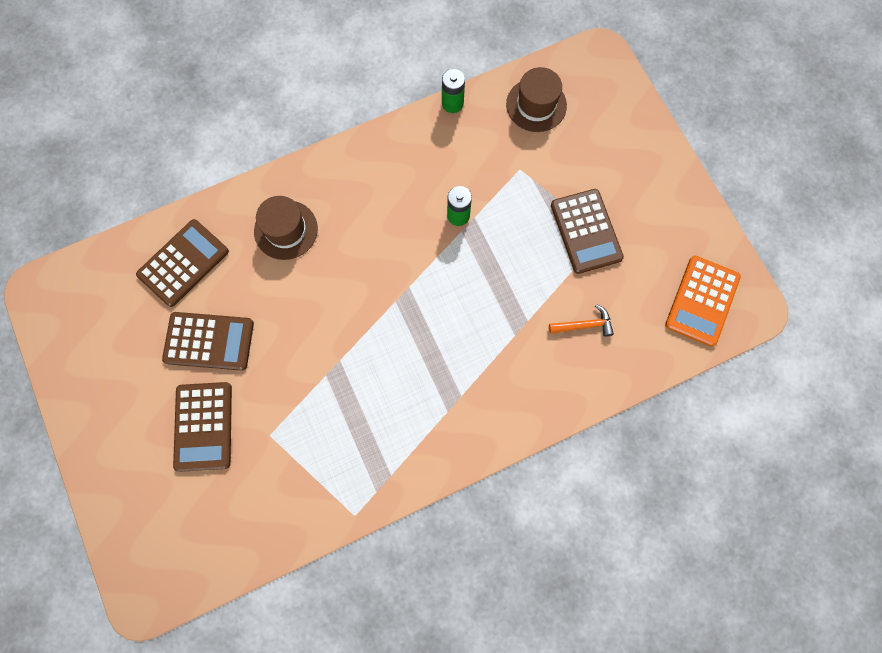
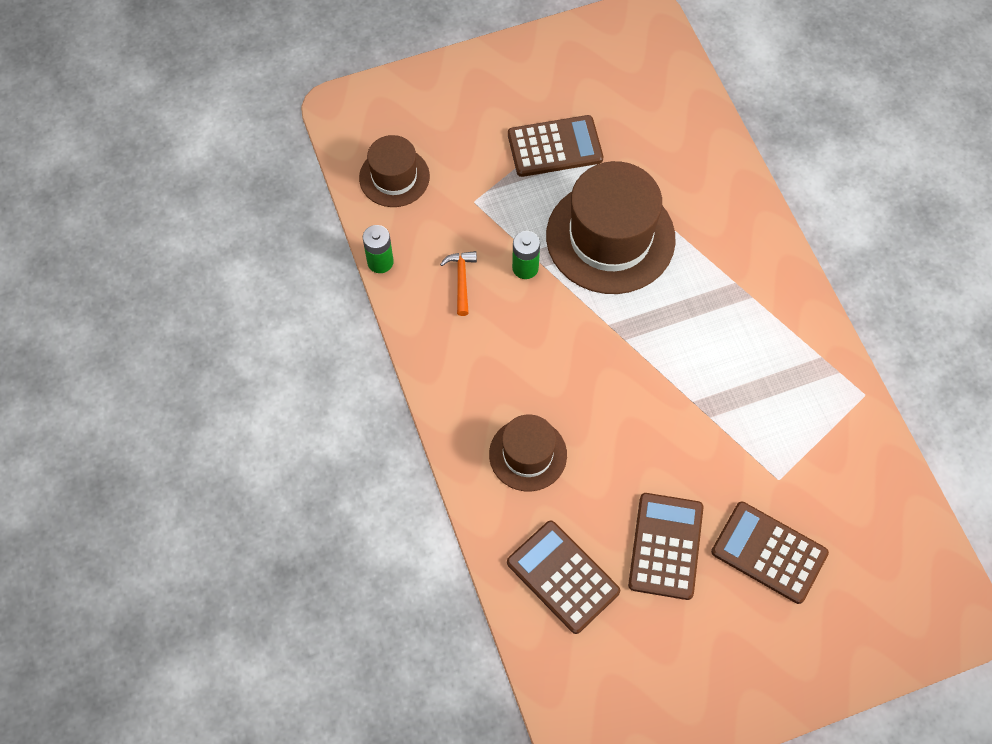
camera: 85 degrees left, 10 degrees down
(204, 426) = (769, 553): brown calculator -> brown calculator turned 150 degrees counterclockwise
(496, 284) = (610, 237): none -> brown hat
(584, 325) = (660, 161): orange hammer -> orange hammer (461, 280)
(702, 301) = (639, 56): orange calculator -> none

